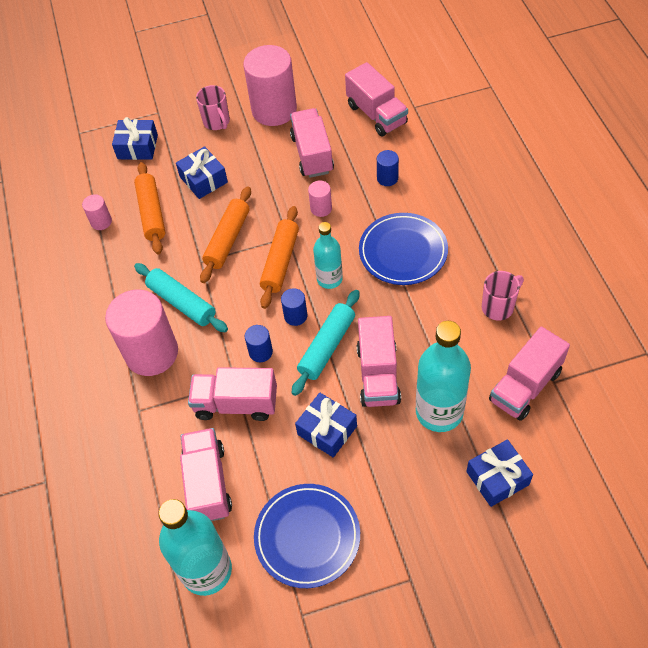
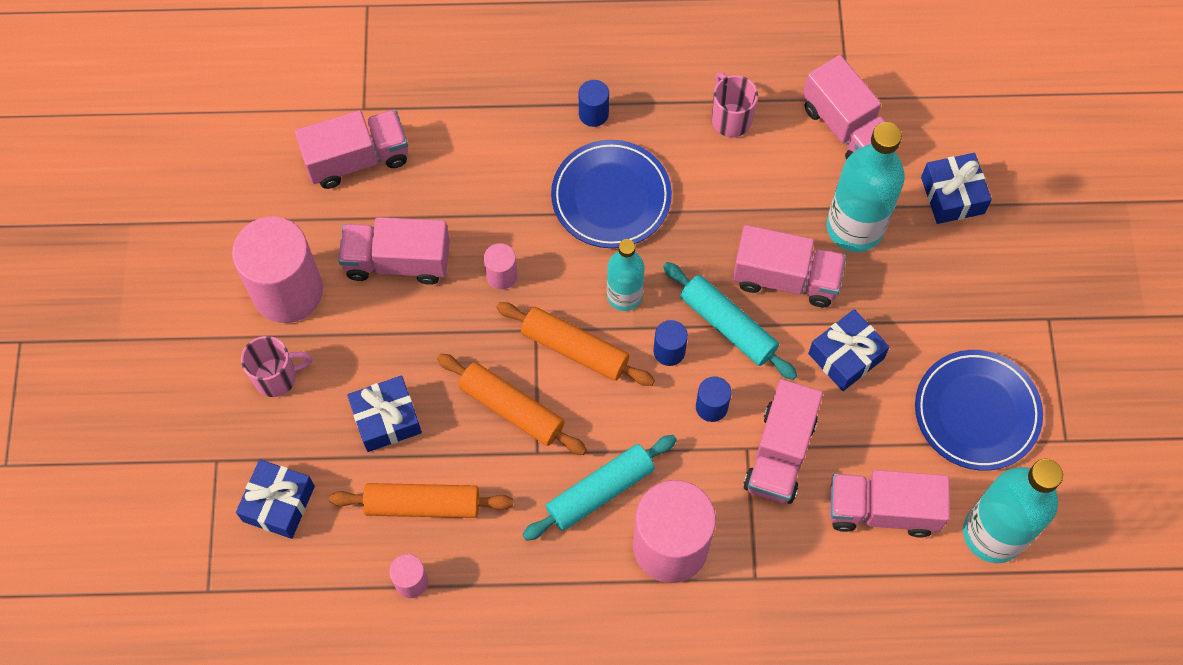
camera: 80 degrees left, 10 degrees up
(387, 178) = (480, 179): blue cylinder -> blue cylinder (593, 114)

